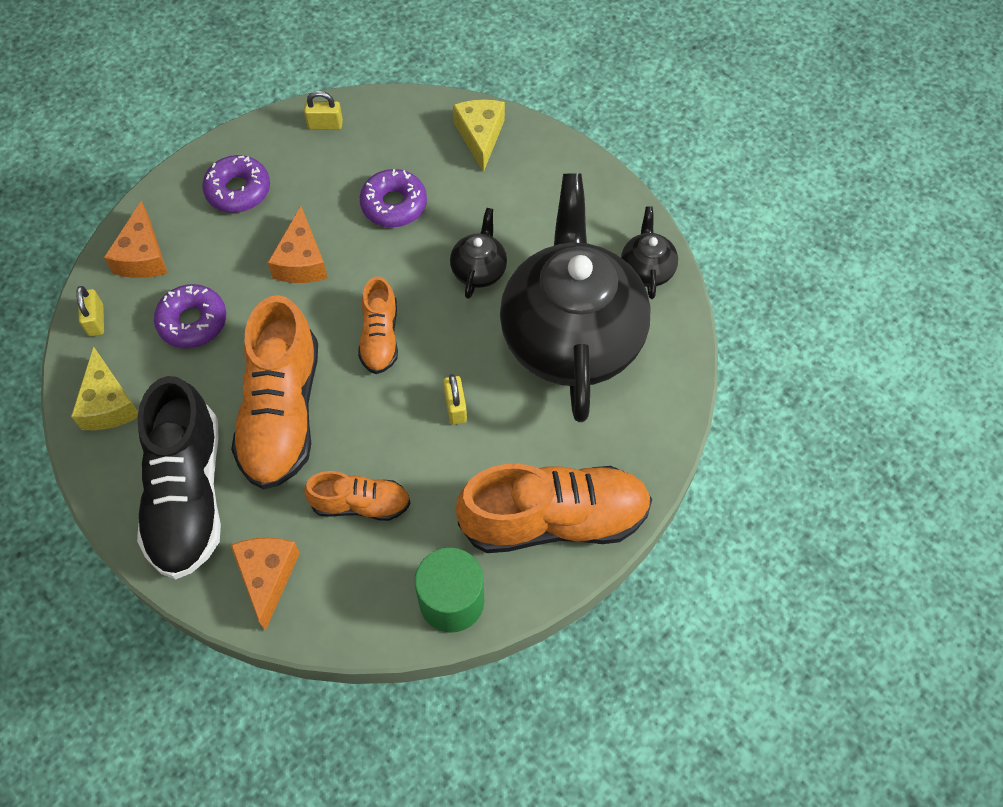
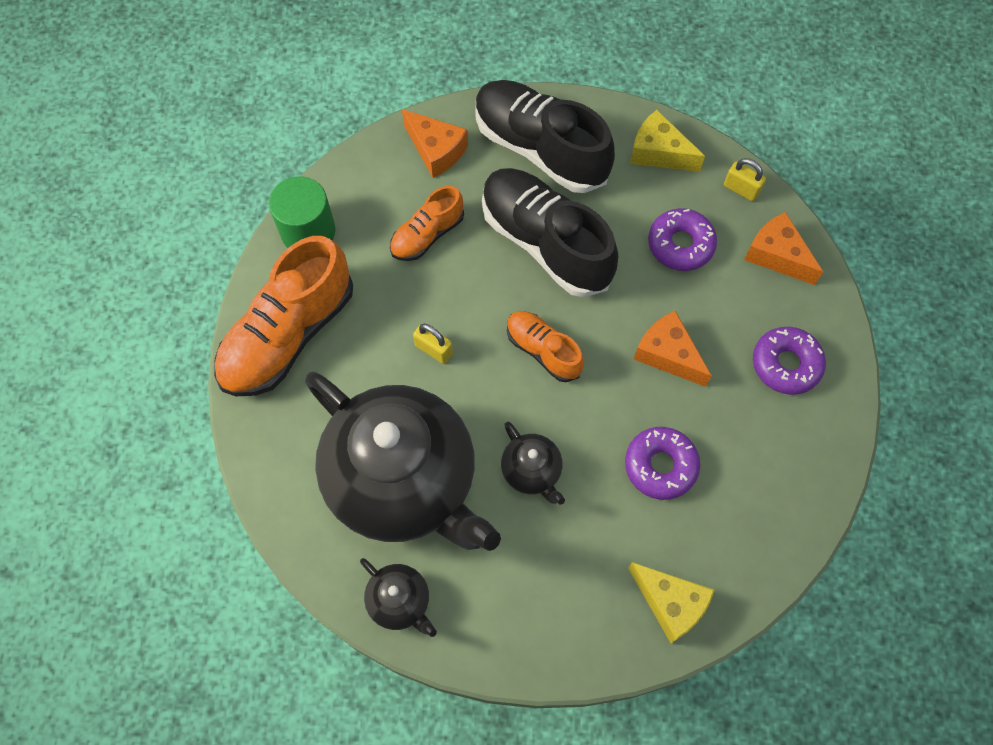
camera: 135 degrees right, 5 degrees up
(282, 412) = (545, 243): orange shoe -> black shoe
(325, 125) = (803, 486): yellow padlock -> none

